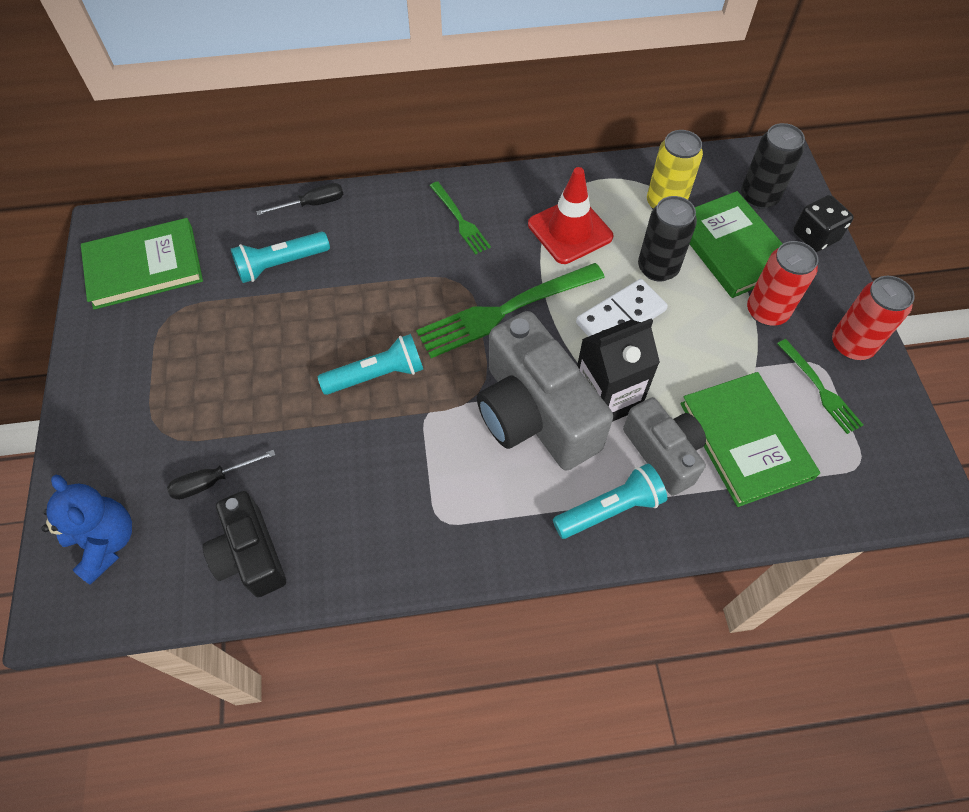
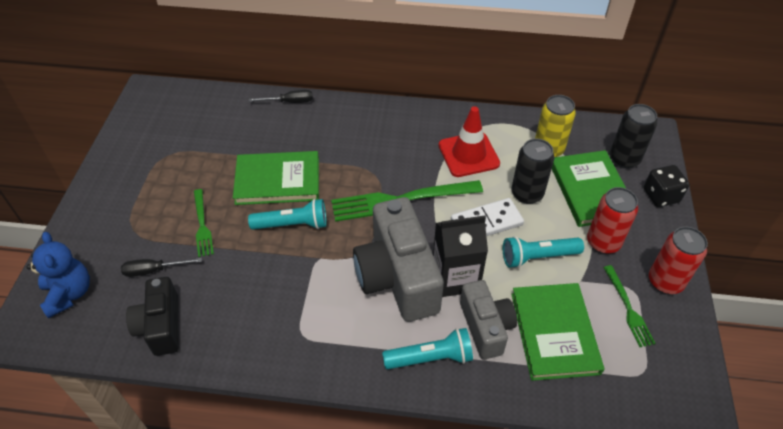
camera: 15 degrees right, 10 degrees down
(144, 267) = (162, 121): green book -> green book (277, 181)
(281, 264) = (253, 137): turquoise flashlight -> turquoise flashlight (538, 257)
(460, 220) = (390, 132): green fork -> green fork (202, 225)

